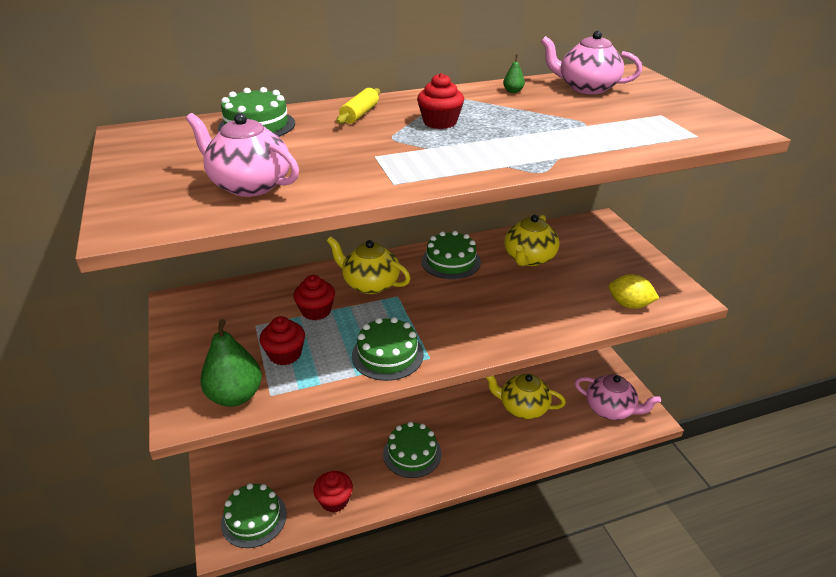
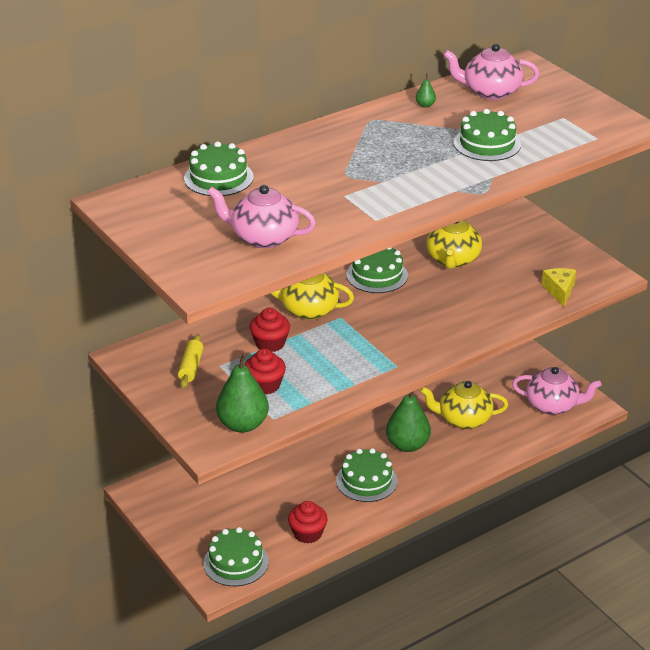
camera: 15 degrees left, 0 degrees up
(359, 114) = (301, 152): yellow rolling pin -> yellow rolling pin (191, 367)
(387, 355) = (358, 370): green cake -> green cake (487, 144)
(440, 122) = (378, 152): red cupcake -> none
(463, 423) = (407, 445): none -> green pear
(629, 305) = (559, 291): yellow lemon -> yellow cheese

